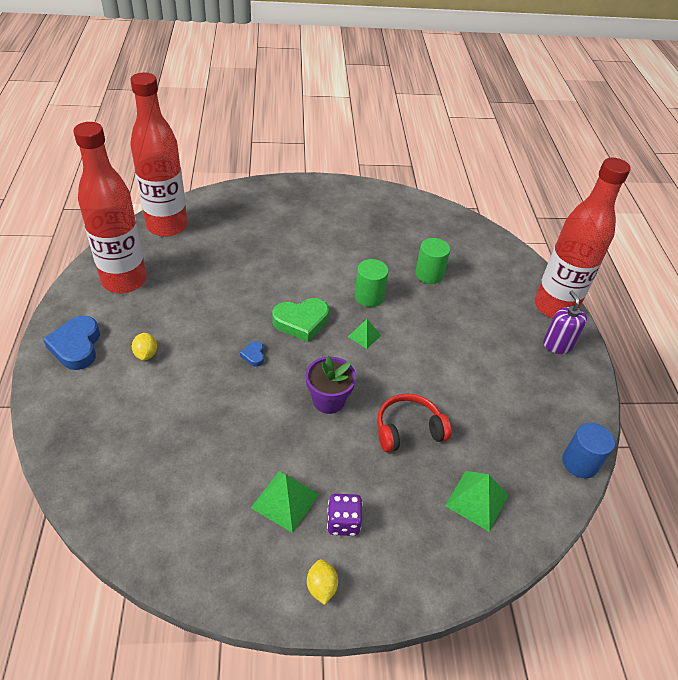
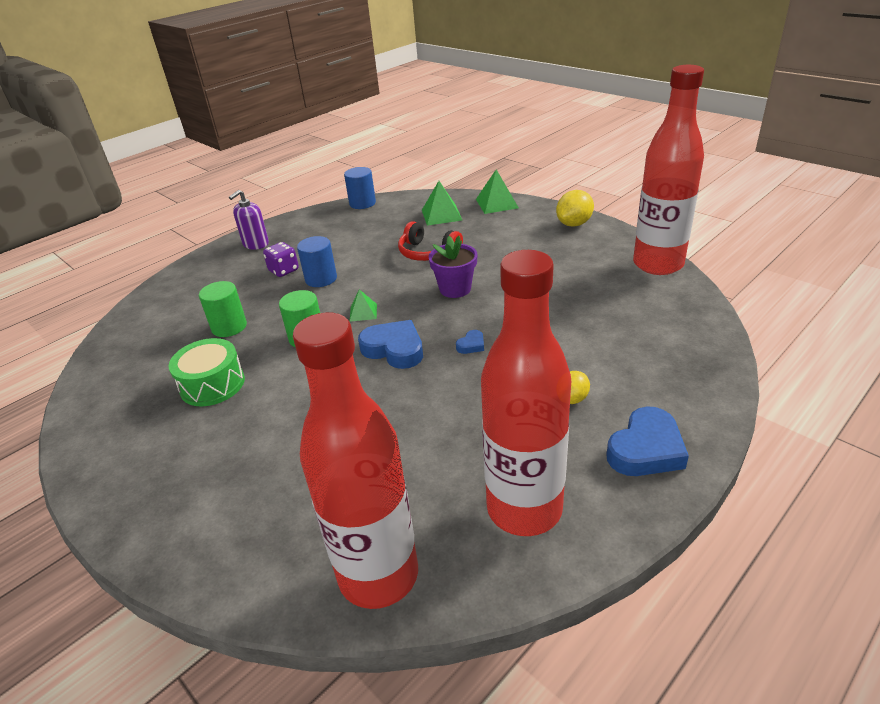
camera: 125 degrees left, 10 degrees down
(285, 500) = (554, 258): green pyramid -> green pyramid (496, 203)
(301, 322) = (394, 349): green heart -> blue heart
(321, 587) = (574, 224): yellow lemon -> yellow lemon, size x1.60
(343, 522) = (530, 237): purple dice -> purple dice (284, 270)
(370, 243) = (212, 384): none -> green drum
(443, 345) = (321, 279): none -> blue cylinder
(555, 307) = (206, 261): red bottle -> red bottle (658, 264)

